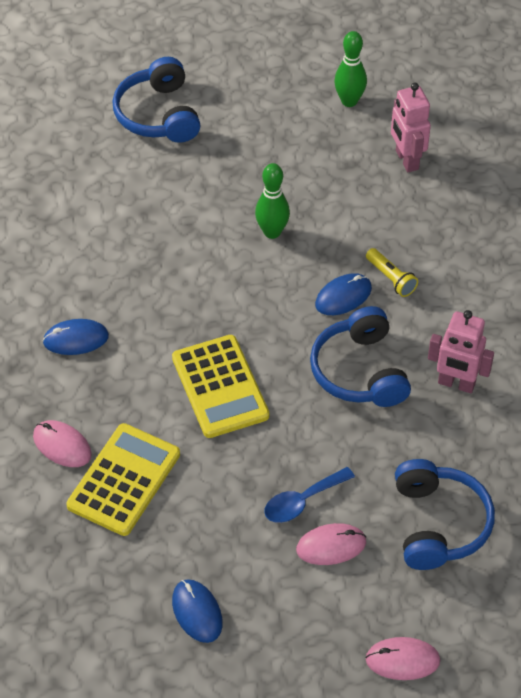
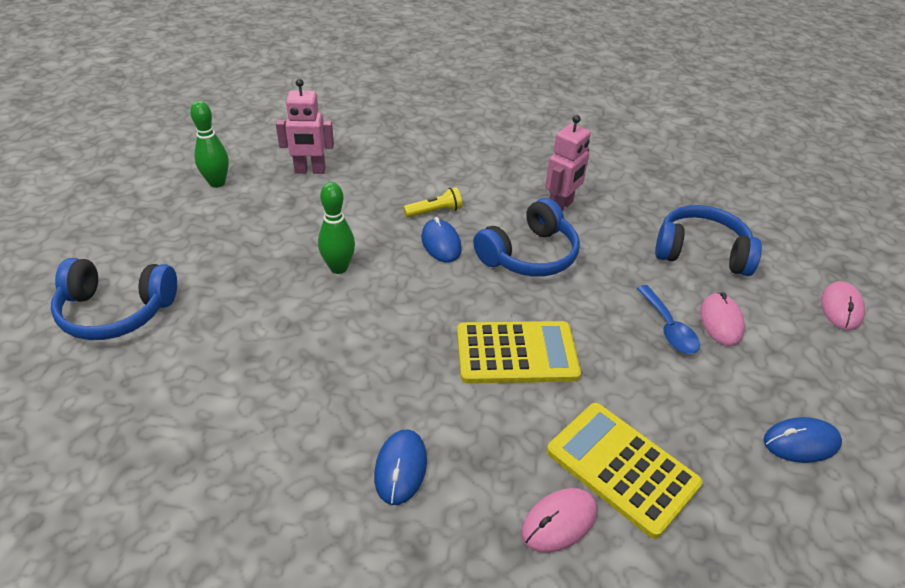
camera: 75 degrees left, 10 degrees down
(359, 371) = (529, 255): blue headphones -> blue headphones turned 45 degrees counterclockwise

